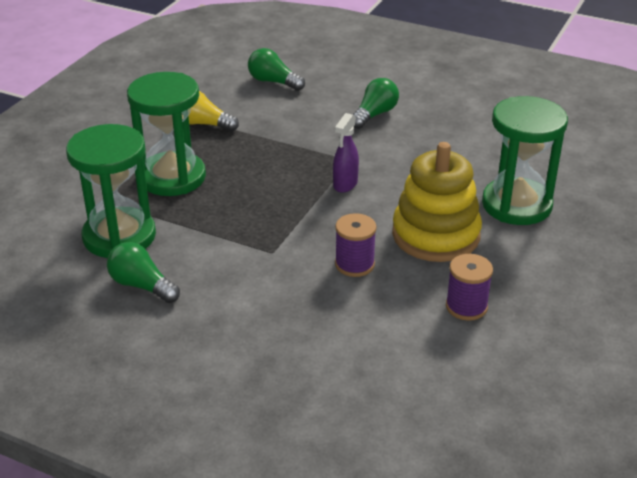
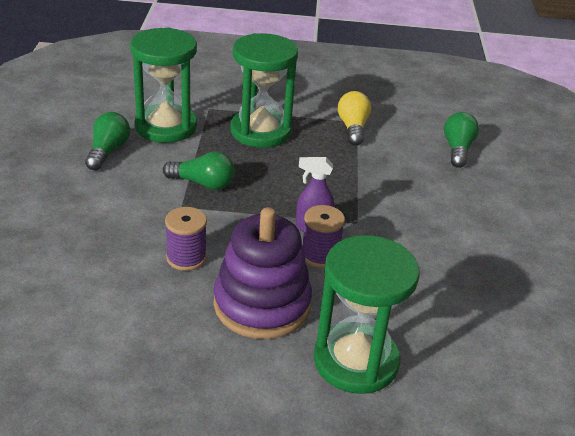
camera: 65 degrees right, 0 degrees up
(374, 114) = (454, 223): green light bulb -> green light bulb (203, 183)
(435, 235) = (262, 304): yellow stacking toy -> purple stacking toy
(466, 307) = (150, 346): purple spool -> purple spool (320, 255)

